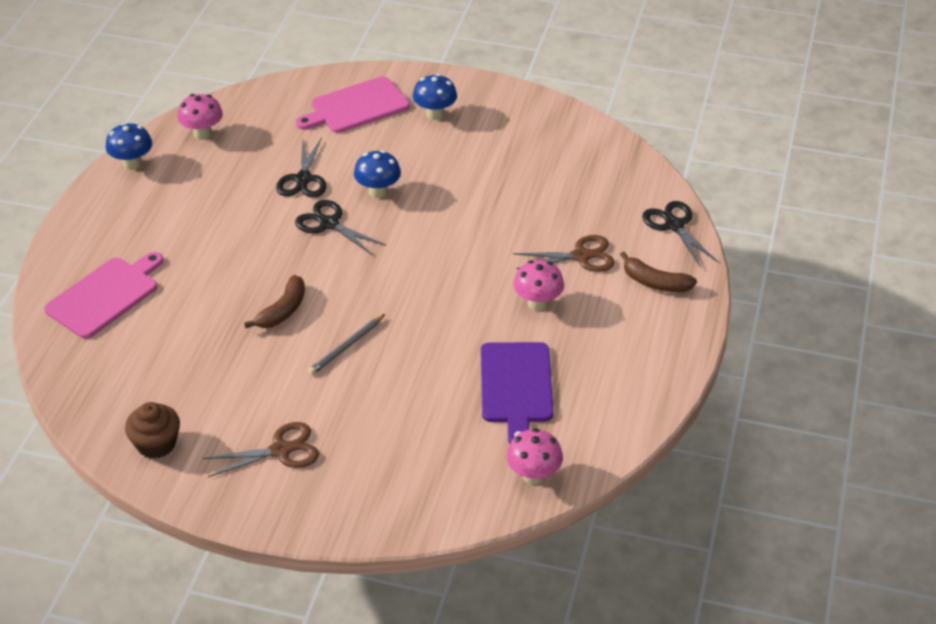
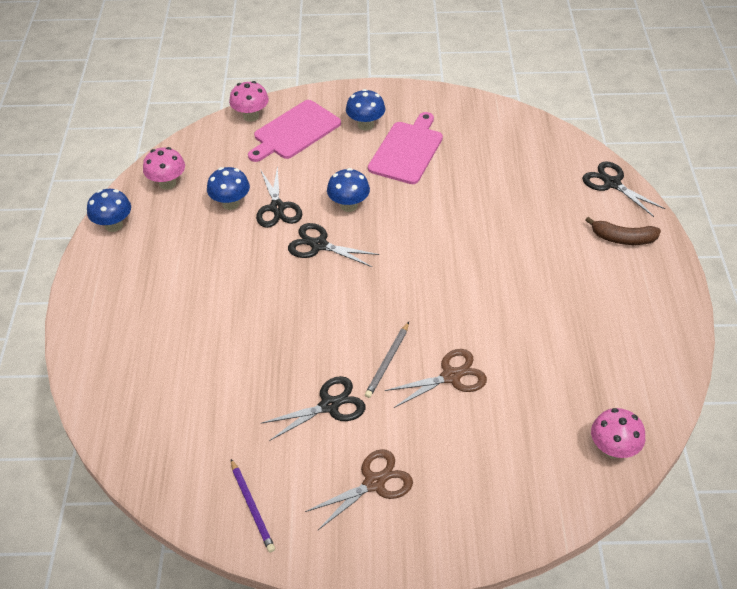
camera: 15 degrees left, 5 degrees up
(105, 295) = (140, 362): pink cutting board -> pink cutting board (407, 150)
(156, 444) = (252, 507): brown cupcake -> purple pencil
(258, 165) = (231, 203): none -> blue mushroom
(270, 373) = (329, 405): none -> black scissors
(283, 310) = (314, 339): brown banana -> none
(516, 386) = (555, 364): purple cutting board -> none
(537, 303) = (535, 280): pink mushroom -> pink mushroom (251, 116)
(581, 256) = (550, 228): brown scissors -> brown scissors (451, 376)

